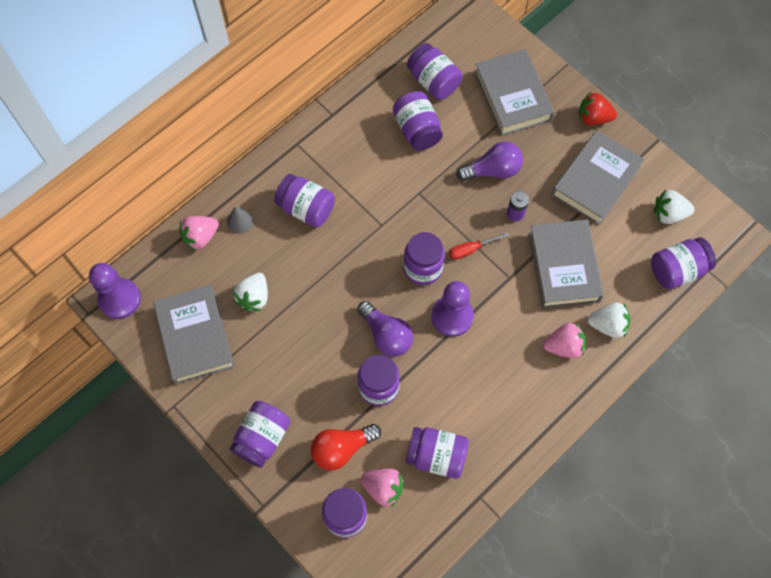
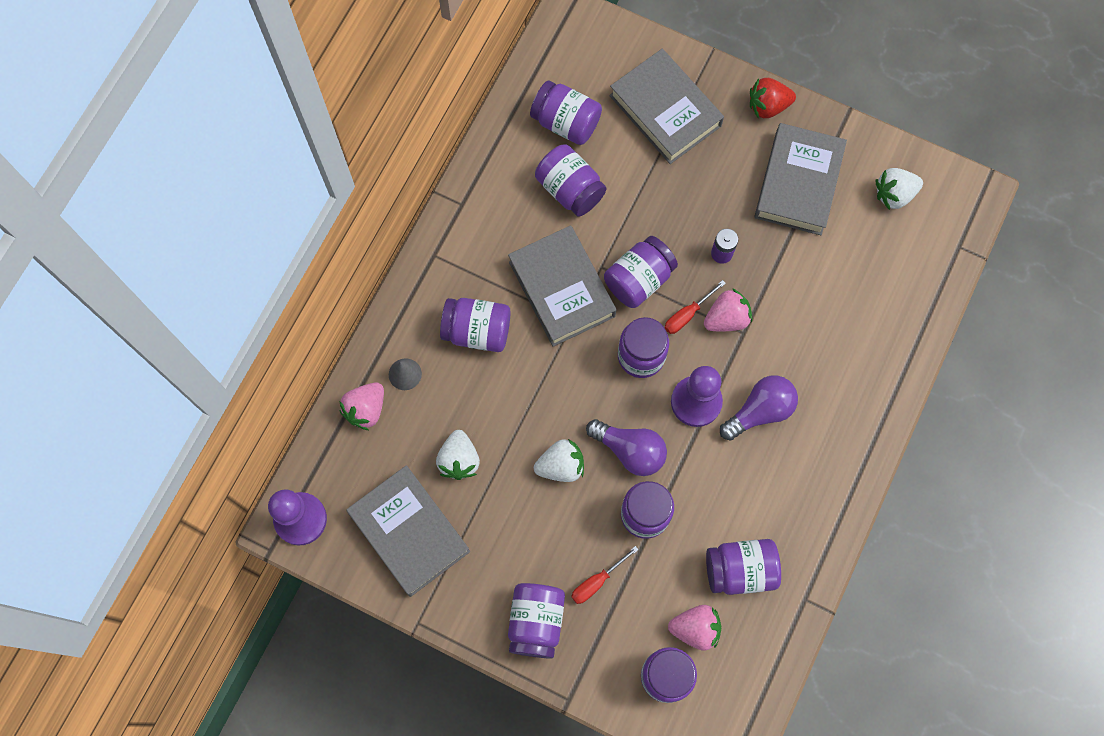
camera: 20 degrees left, 5 degrees up
(321, 424) = (597, 581): none -> red screwdriver
(342, 448) = (631, 601): red light bulb -> none
(493, 170) = (676, 209): purple light bulb -> purple light bulb (760, 411)
(563, 267) = (799, 298): grey book -> grey book (562, 289)
(564, 346) = (833, 392): pink strawberry -> pink strawberry (726, 318)
(607, 325) = (873, 350): white strawberry -> white strawberry (561, 466)
(677, 270) = (926, 258): purple jar -> purple jar (638, 280)

